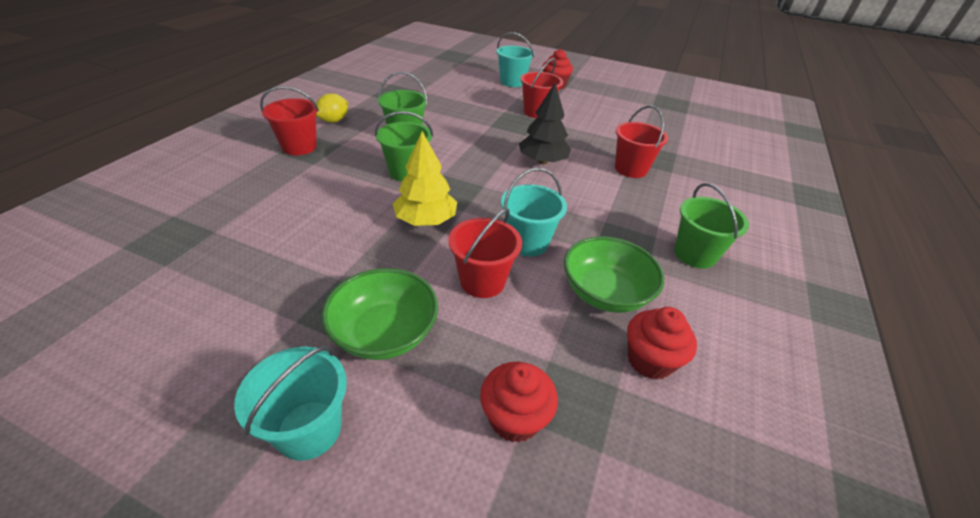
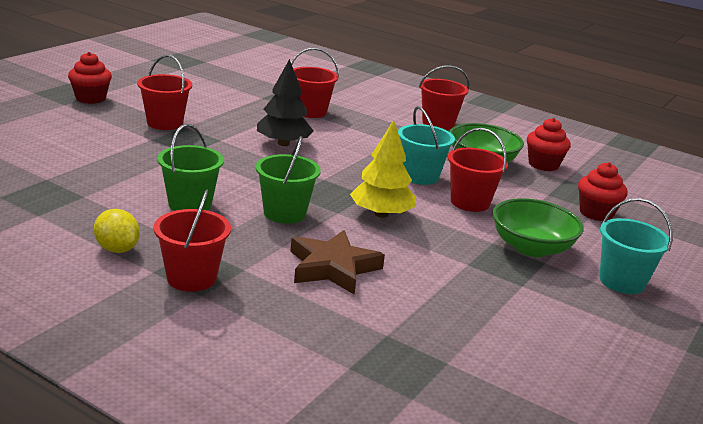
camera: 80 degrees left, 15 degrees down
(320, 200) = (333, 267): none -> brown star
(512, 82) = (61, 118): turquoise bucket -> none
(695, 254) = (438, 123): green bucket -> red bucket

